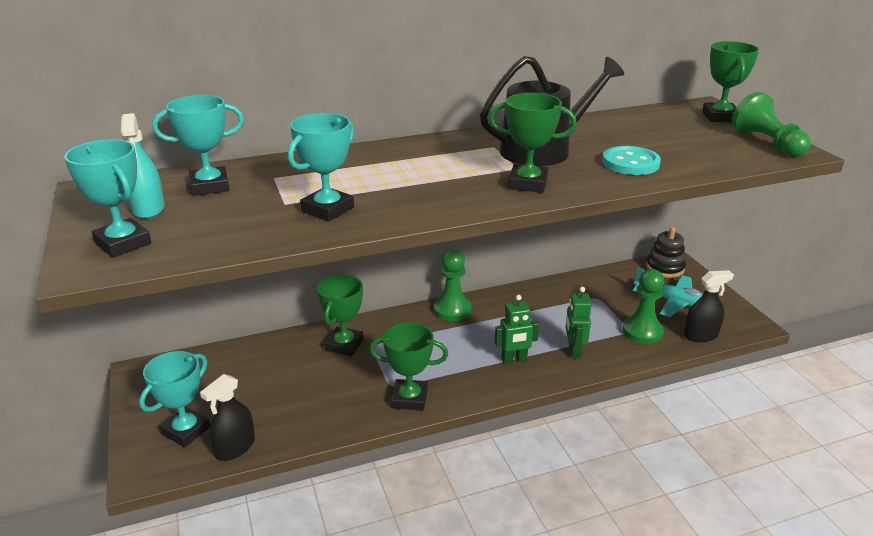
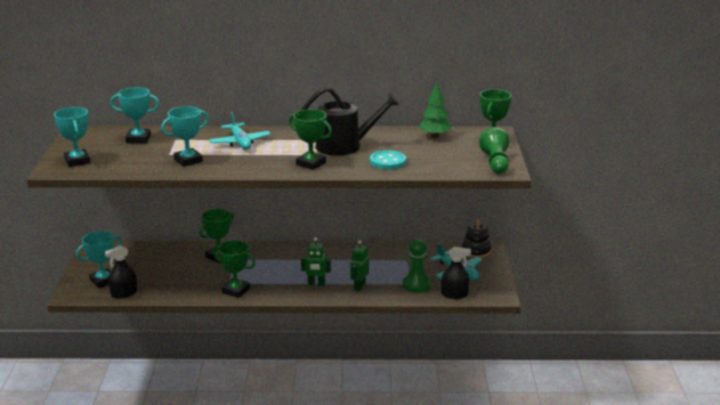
camera: 20 degrees right, 5 degrees down
(148, 208) = (100, 146): turquoise spray bottle -> none
(383, 167) = (240, 142): none -> turquoise plane
(452, 310) = (301, 250): green pawn -> none
(642, 120) = (434, 136): none -> green tree

